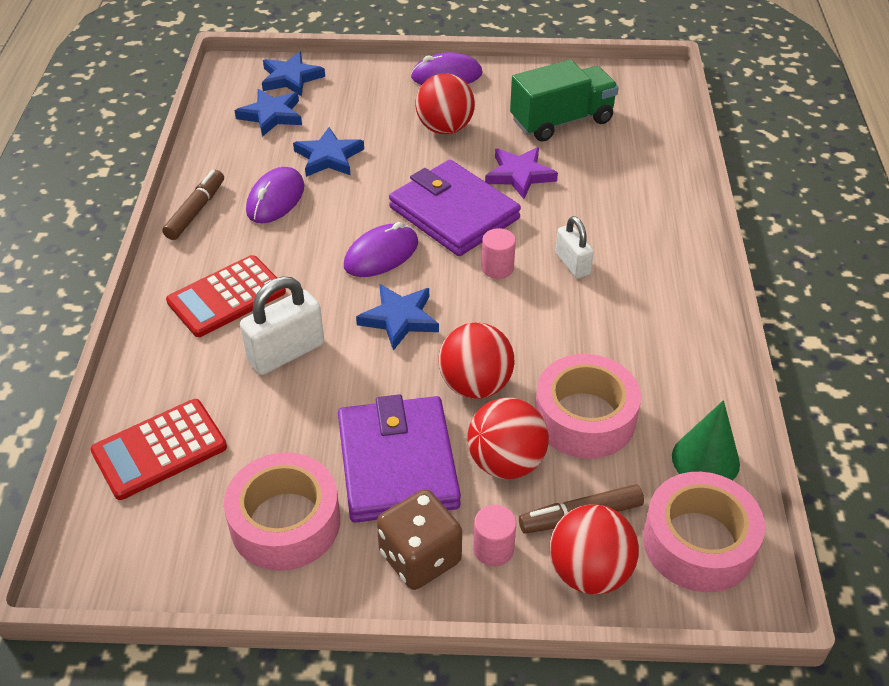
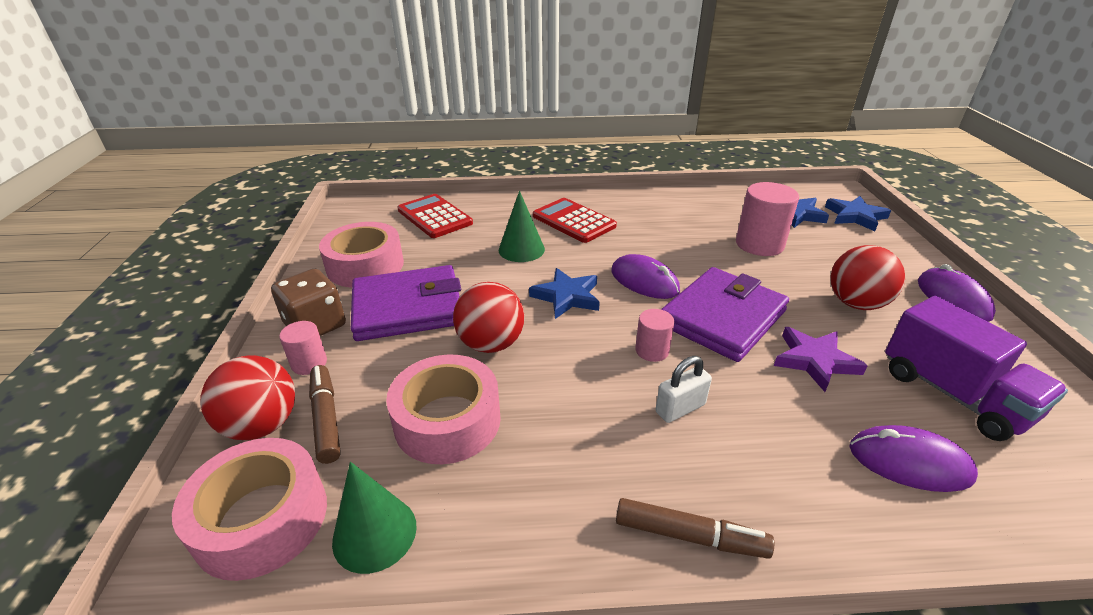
camera: 85 degrees right, 10 degrees down
(196, 211) = (659, 200): brown marker -> brown marker (689, 536)
(275, 199) = (690, 227): purple mouse -> purple mouse (909, 462)
(286, 352) = (521, 249): white padlock -> green cone
(329, 157) = (759, 244): blue star -> pink cylinder
(506, 462) = (399, 367): red ball -> none
(561, 121) = (953, 394): green truck -> purple truck

